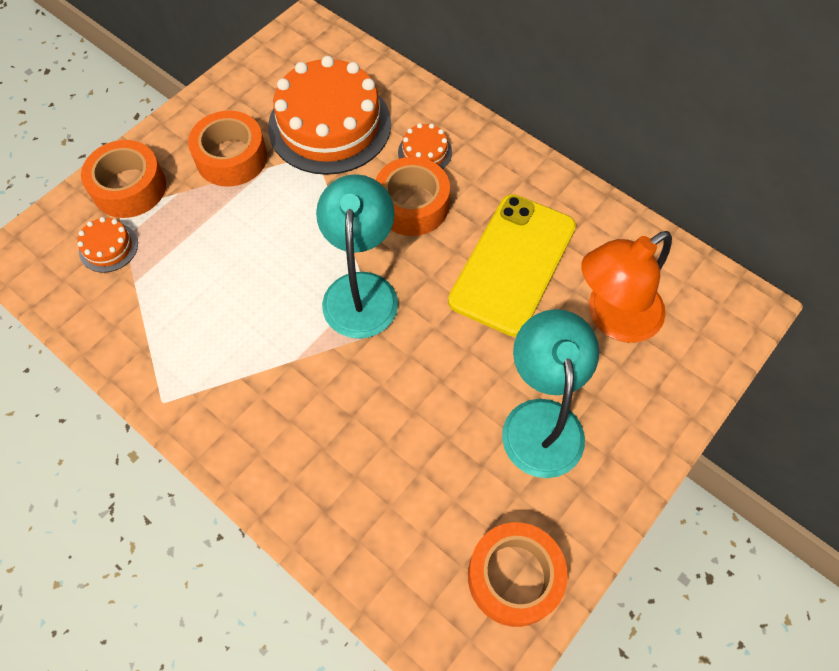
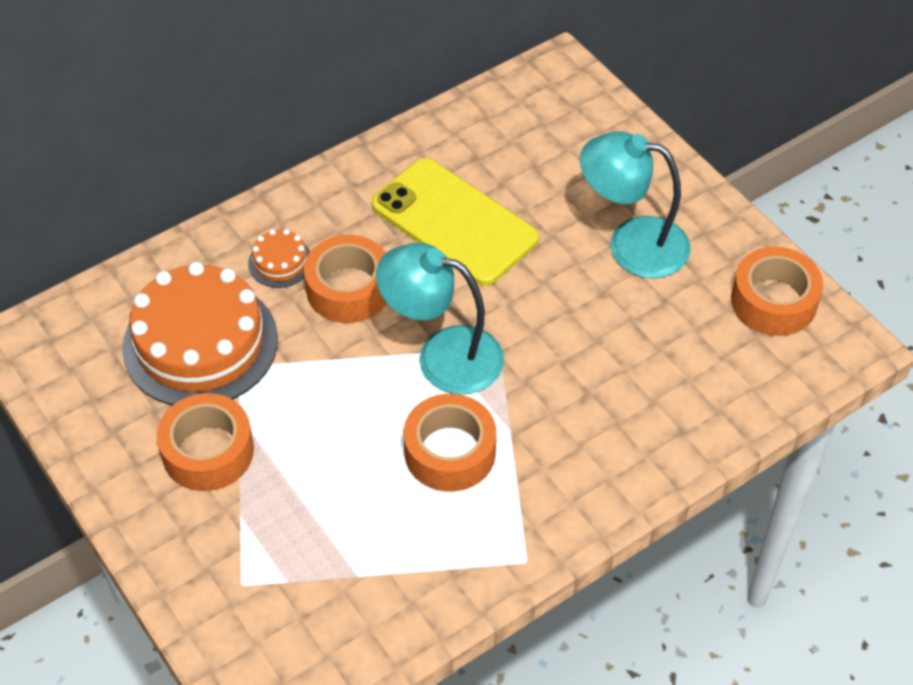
camera: 75 degrees left, 10 degrees down
(108, 247) = (296, 600): orange cake -> none
(129, 188) = (210, 569): orange tape -> orange tape (450, 452)
(612, 318) = (541, 163): orange lamp -> none

